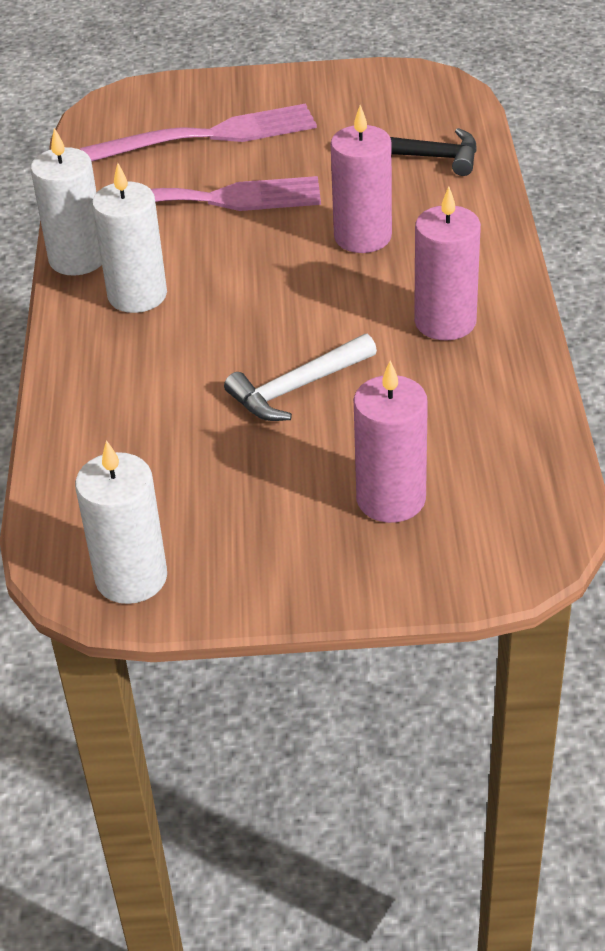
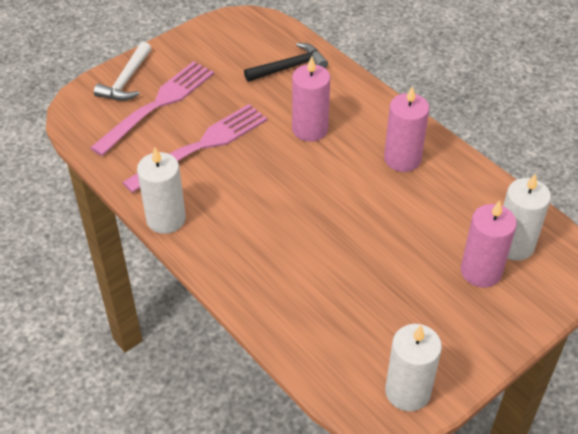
camera: 40 degrees left, 5 degrees up
(137, 295) = (226, 224): white candle -> white candle (514, 245)
(296, 388) = (371, 235): white hammer -> white hammer (126, 81)

